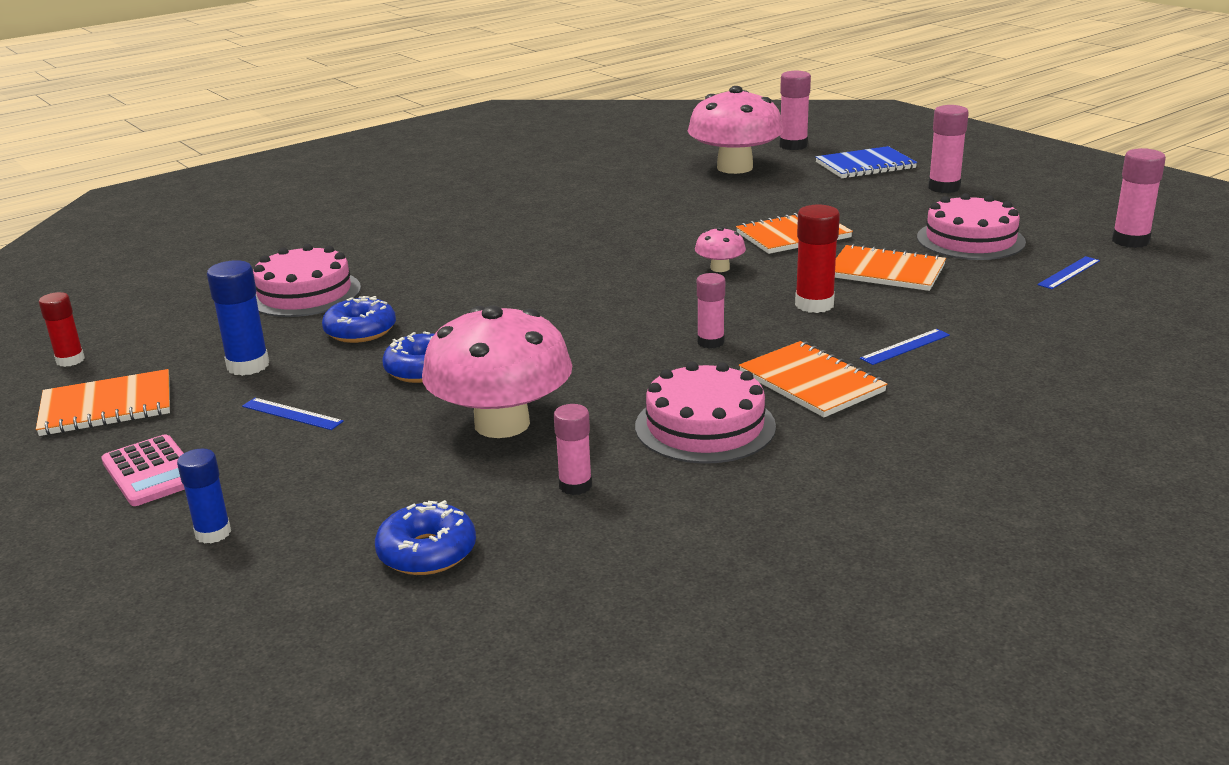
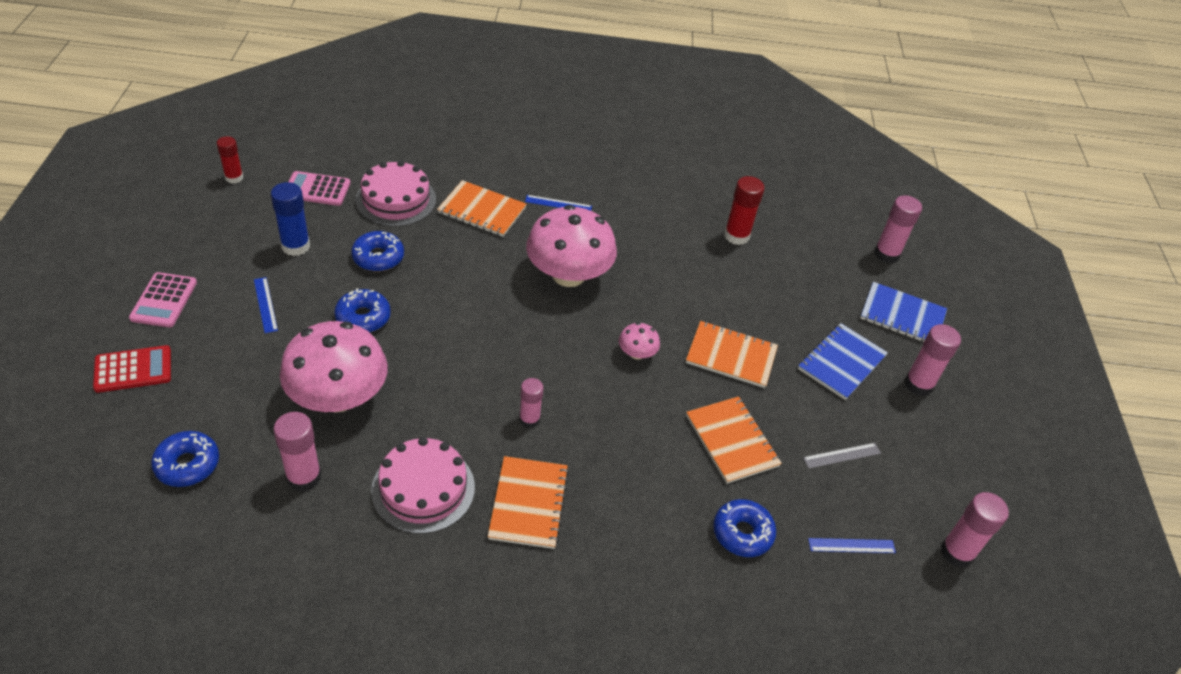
camera: 35 degrees right, 20 degrees up
(107, 406) = (205, 231): orange notebook -> orange notebook (482, 210)
(197, 324) = (317, 189): none -> pink calculator
(213, 533) = (133, 369): blue glue stick -> red calculator
(575, 486) = (304, 477): pink glue stick -> pink glue stick, size x1.50
(735, 167) = (806, 251): pink mushroom -> pink mushroom (568, 275)
(814, 304) = (637, 435): red glue stick -> red glue stick (736, 236)
(875, 202) = (841, 363): none -> blue notebook
(905, 347) = (628, 521): blue ruler -> blue ruler (558, 204)
(970, 239) = (842, 455): pink cake -> grey ruler
(992, 306) = (742, 533): none -> blue donut

